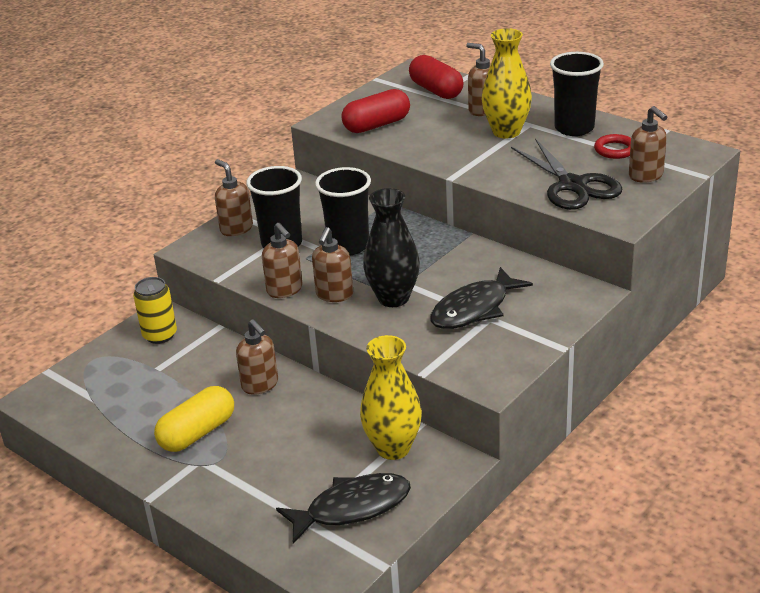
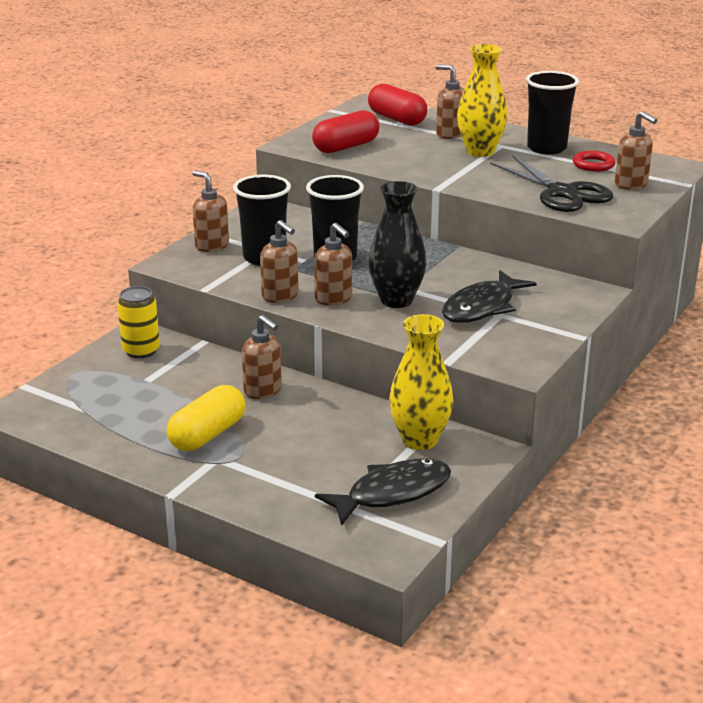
camera: 10 degrees left, 5 degrees down
(334, 295) = (334, 299): brown soap dispenser -> brown soap dispenser turned 45 degrees counterclockwise

